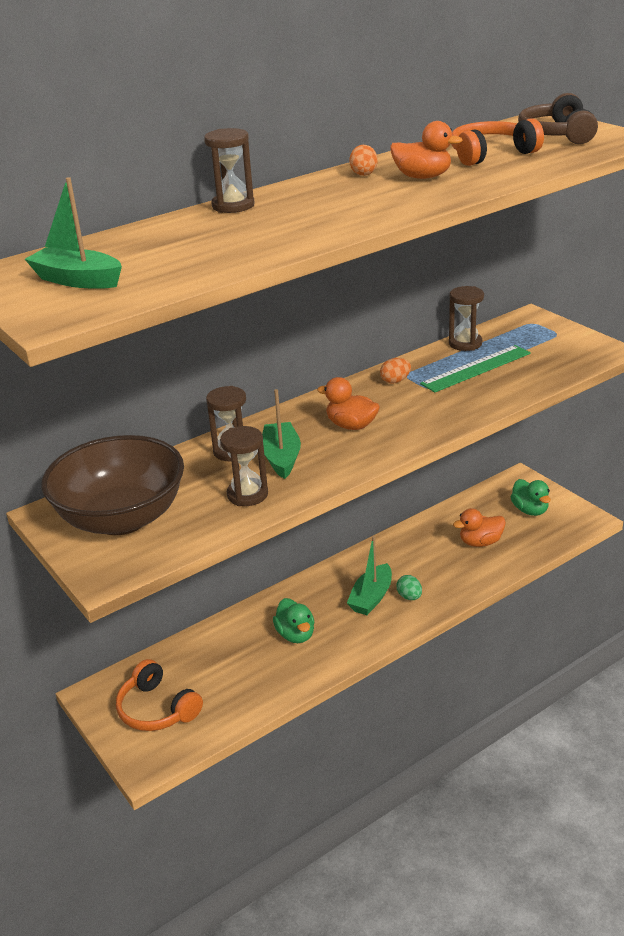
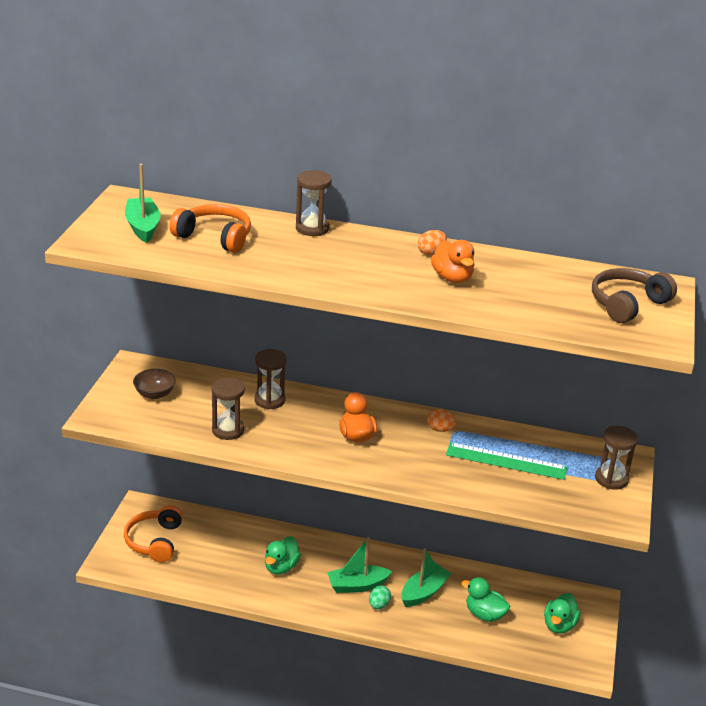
camera: 45 degrees right, 0 degrees up
(122, 518) = (155, 394): brown bowl -> brown bowl, size x0.41
(281, 458) = (284, 424): green boat -> green boat (424, 592)
(465, 343) = (538, 440): brown hourglass -> brown hourglass (611, 479)
(480, 542) = (484, 614): orange duck -> green duck
(490, 154) = (539, 290): orange headphones -> orange headphones (215, 237)

